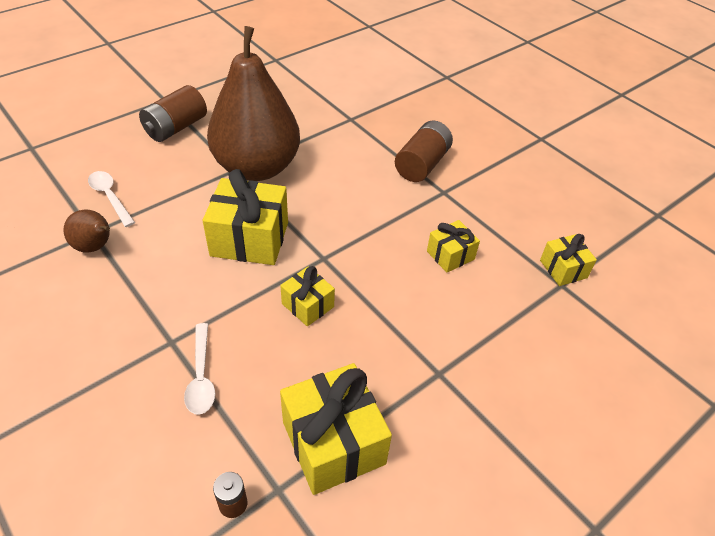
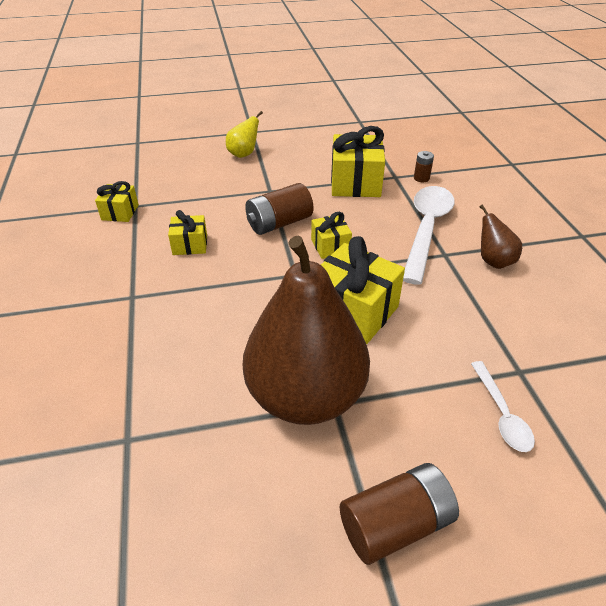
camera: 150 degrees left, 5 degrees down
(95, 247) = (514, 352): brown pear -> brown pear (493, 261)
(201, 376) = (426, 229): white spoon -> white spoon, size x1.91
(422, 164) = (117, 333): brown battery -> brown battery (279, 223)
(544, 446) = (244, 154): none -> yellow pear

